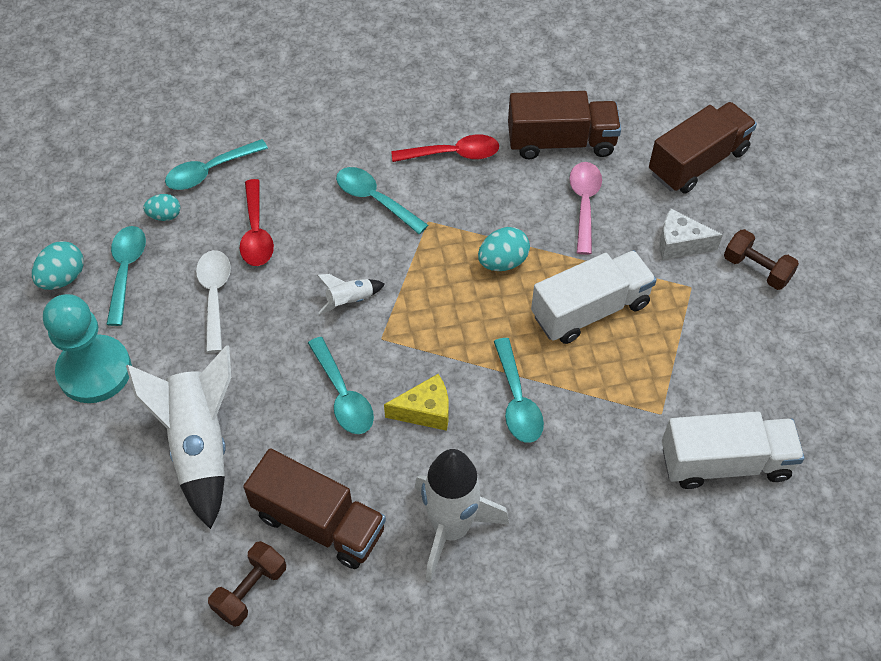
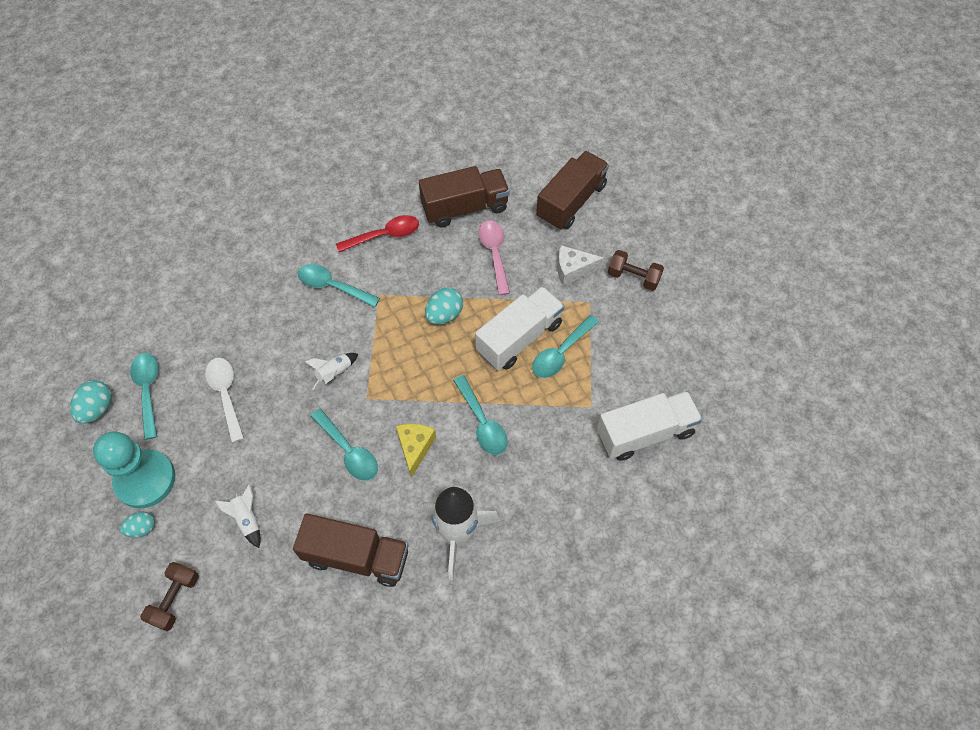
camera: 15 degrees left, 5 degrees up
(165, 215) = (167, 337): turquoise egg -> turquoise egg (142, 528)
(200, 445) = (247, 519): white rocket -> white rocket, size x0.45
(209, 171) = (194, 292): turquoise spoon -> turquoise spoon (561, 353)
(250, 590) = (317, 624): brown dumbbell -> brown dumbbell (175, 599)
(256, 233) = (245, 335): red spoon -> none
(425, 411) = (415, 448): yellow cheese -> yellow cheese turned 60 degrees counterclockwise

